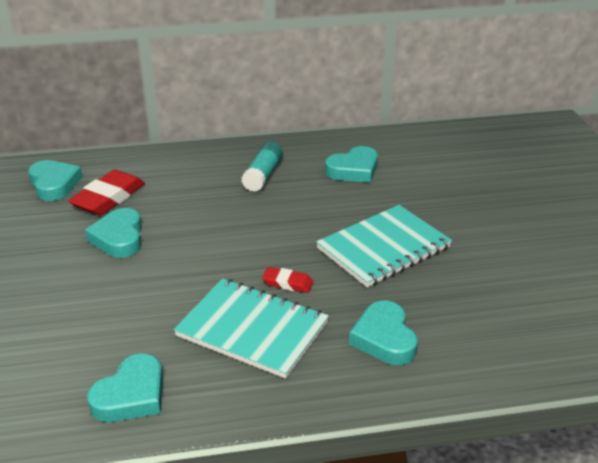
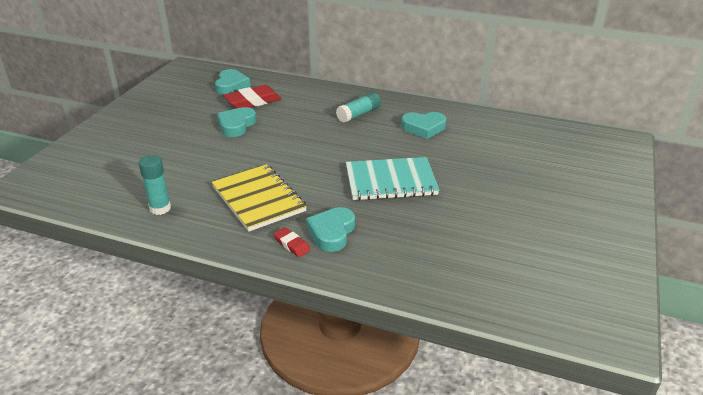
camera: 30 degrees right, 0 degrees up
(131, 395) = (160, 208): turquoise heart -> turquoise glue stick
(252, 329) = (258, 199): turquoise notebook -> yellow notebook
(287, 283) = (306, 181): red eraser -> red eraser (292, 245)

